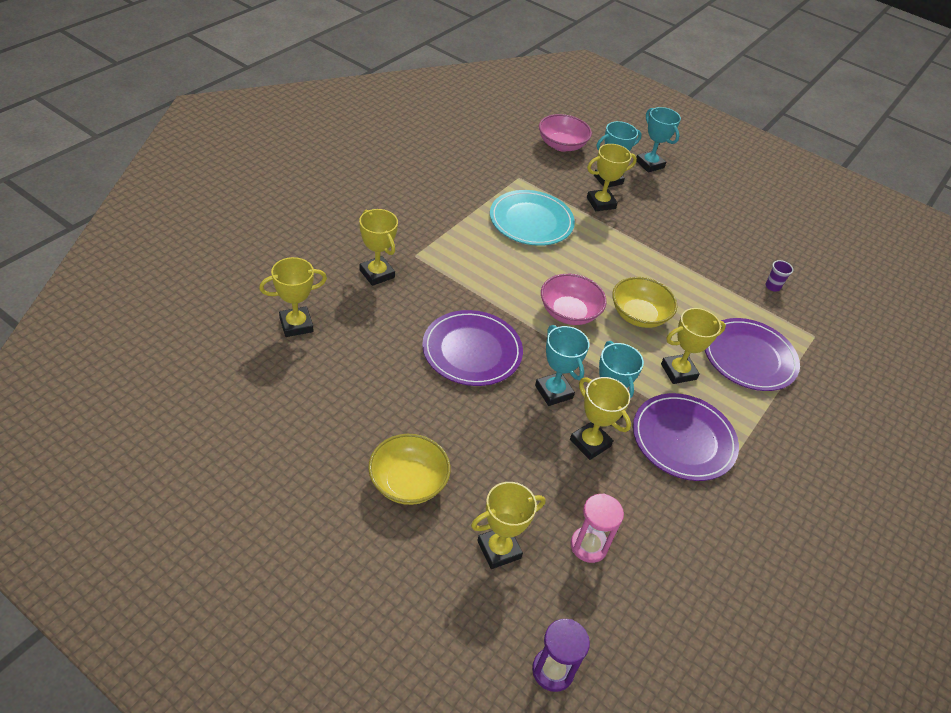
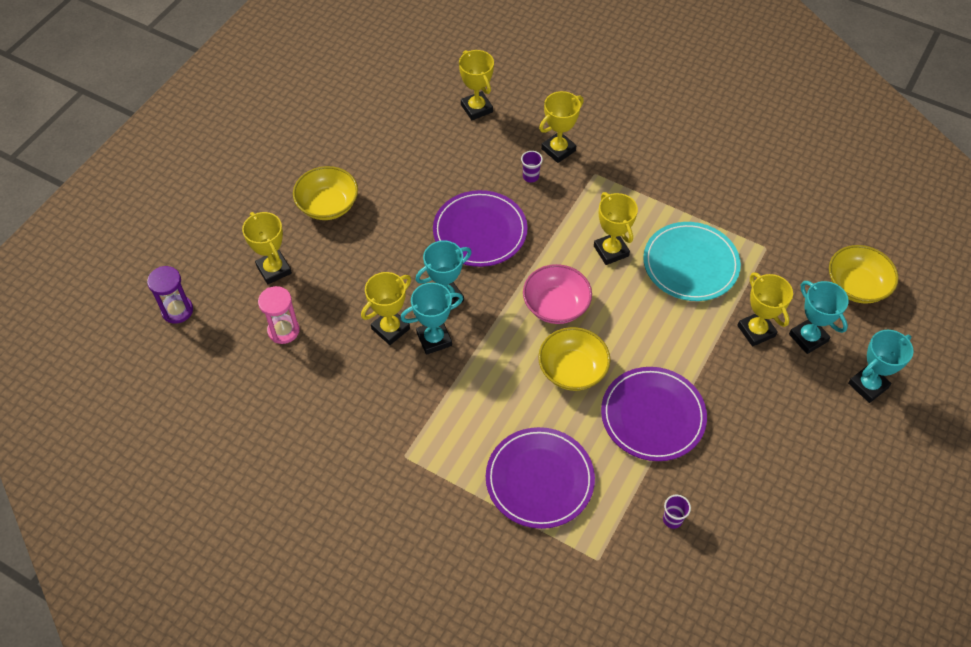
camera: 90 degrees right, 10 degrees up
(407, 300) = (530, 177): none -> purple cup
(561, 145) = (856, 286): pink bowl -> yellow bowl
(678, 371) = (499, 406): yellow trophy -> yellow trophy (611, 251)
(683, 439) = (409, 407): purple plate -> purple plate (653, 416)

